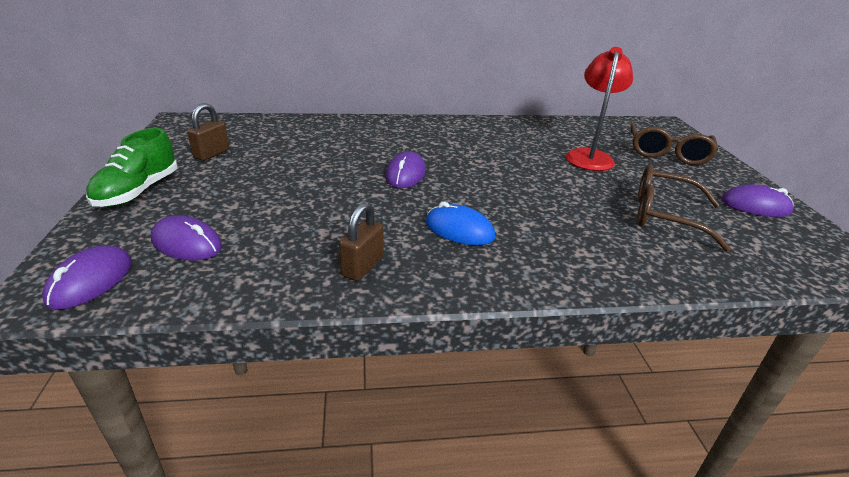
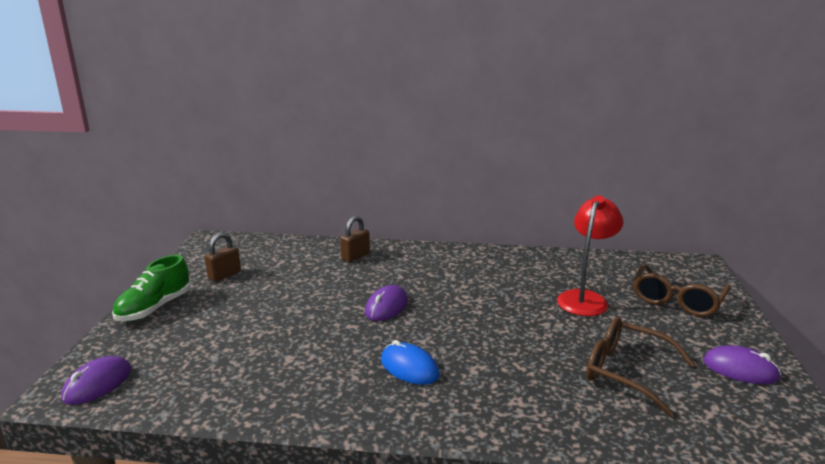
camera: 15 degrees right, 10 degrees down
(186, 243) = (176, 359): purple mouse -> none
(362, 267) = (307, 394): brown padlock -> brown padlock (355, 256)

